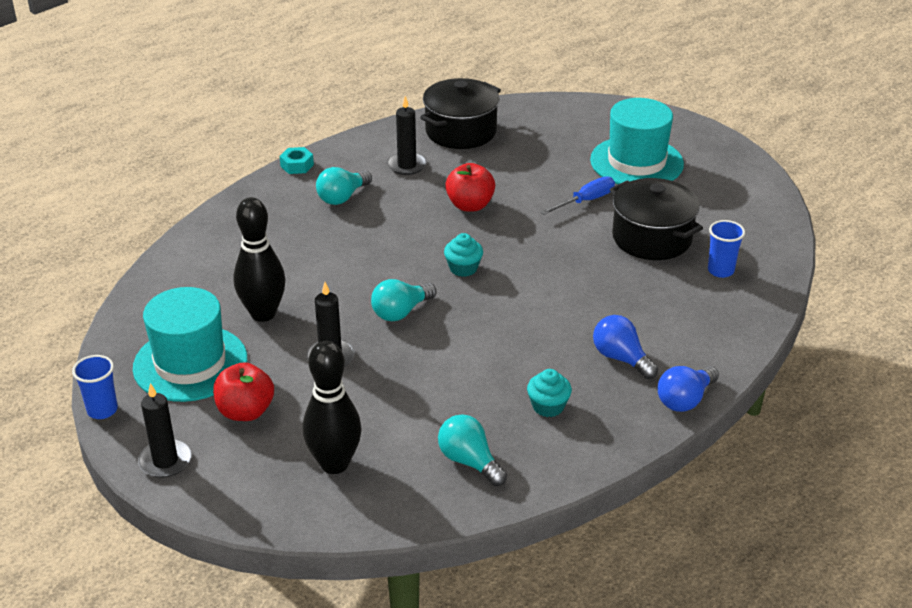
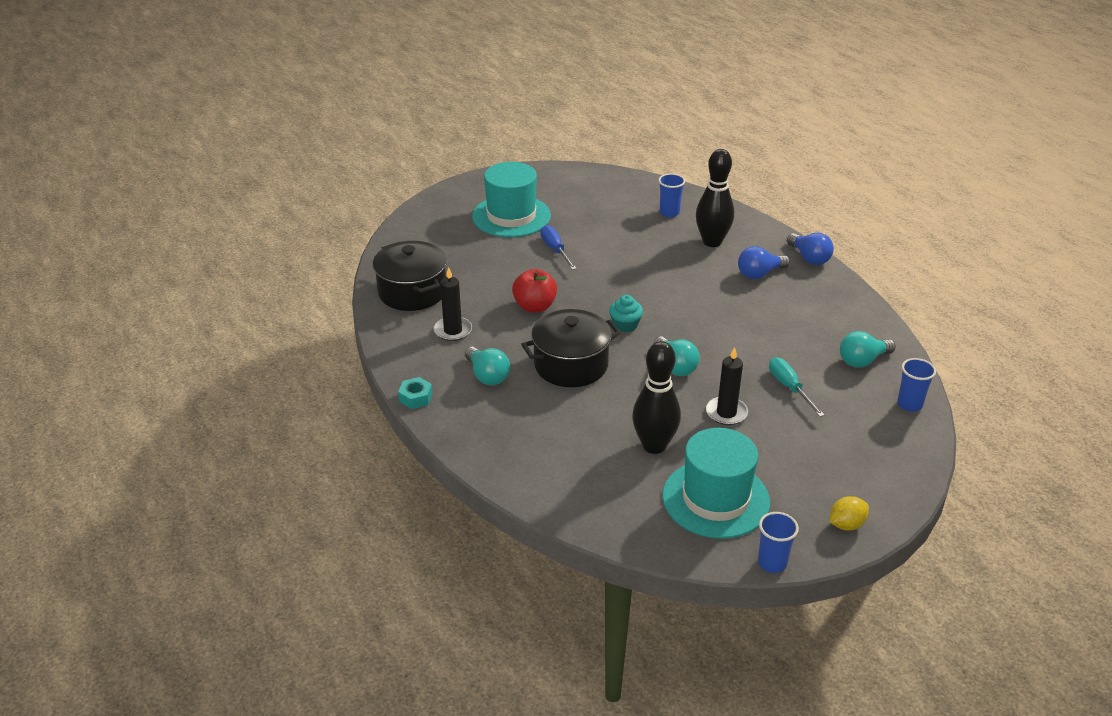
camera: 75 degrees left, 0 degrees up
(165, 461) = (846, 524): black candle -> yellow lemon
(245, 411) = (788, 470): red apple -> none
(334, 464) = (859, 427): black bowling pin -> black bowling pin (712, 242)
(392, 401) = (789, 387): none -> turquoise screwdriver
(392, 508) = (909, 404): none -> blue cup
(548, 406) = (807, 315): turquoise cupcake -> none
(652, 238) = (618, 231): black pot -> black pot (571, 365)

